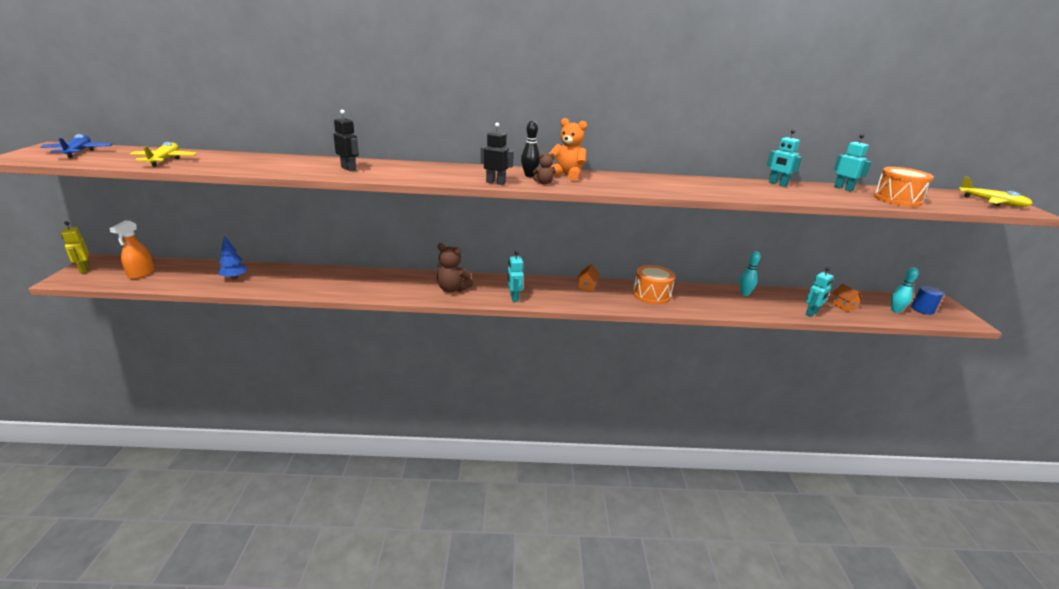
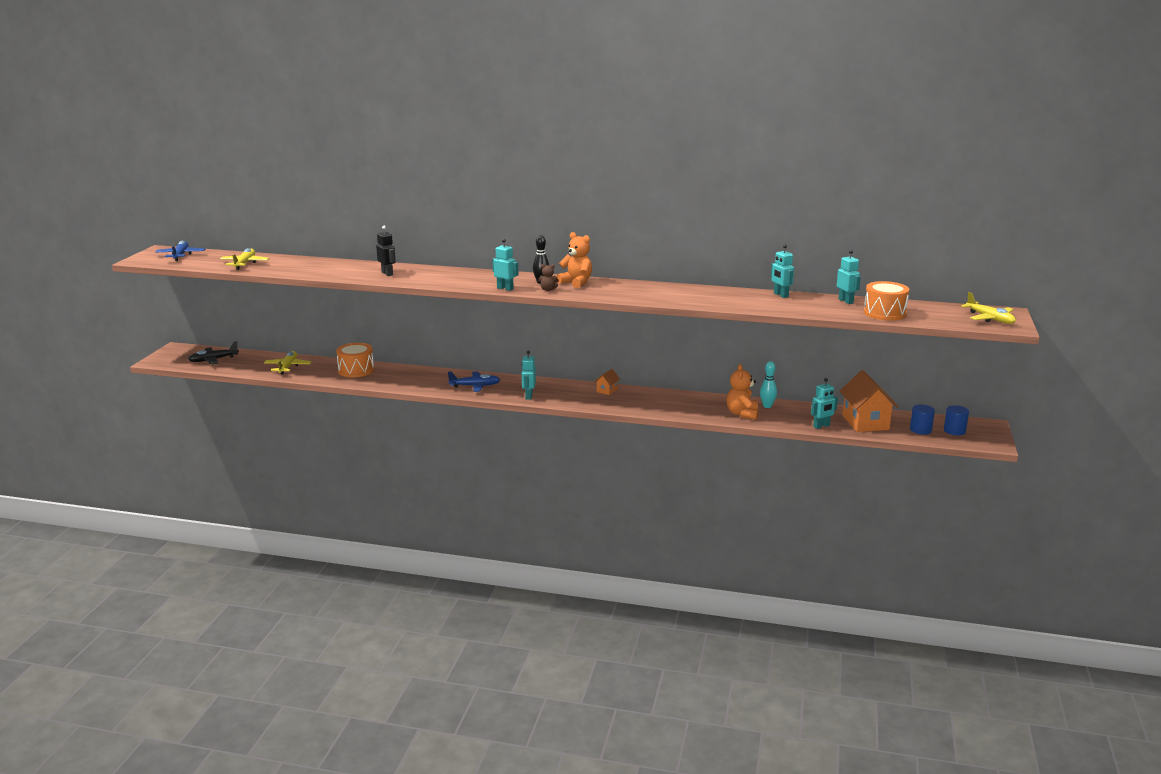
camera: 15 degrees right, 5 degrees down
(84, 269) = (168, 354): yellow robot -> none
(141, 274) = (213, 360): orange spray bottle -> black plane
(234, 278) = (288, 367): blue tree -> yellow plane
(452, 289) = (475, 386): brown teddy bear -> blue plane
(495, 182) = (505, 288): black robot -> turquoise robot
(651, 295) = (666, 401): orange drum -> orange drum (356, 370)
(731, 304) = (742, 414): none -> orange teddy bear
(843, 306) = (865, 422): orange house -> orange house, size x2.19
(895, 311) = (920, 430): turquoise bowling pin -> blue cylinder

